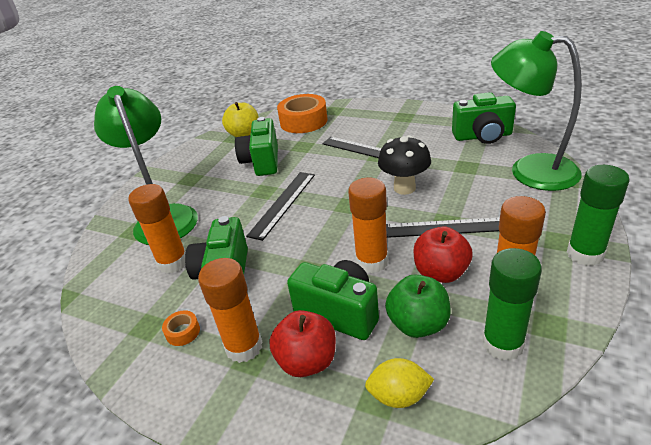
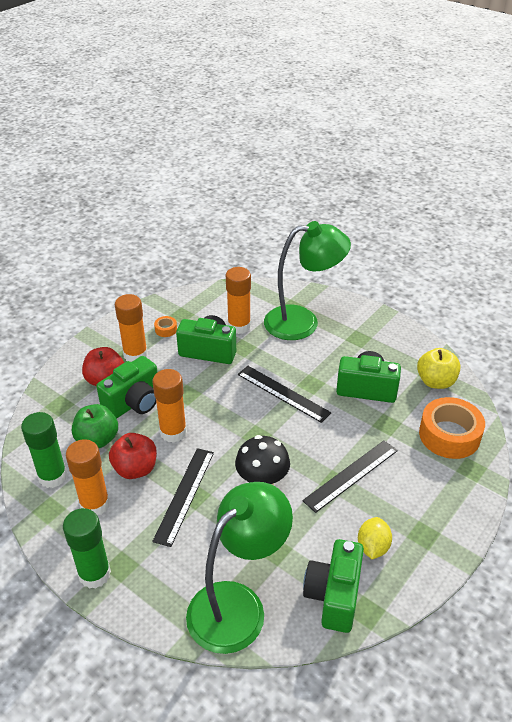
camera: 100 degrees right, 5 degrees up
(399, 396) = (54, 414): yellow lemon -> yellow lemon (373, 547)

